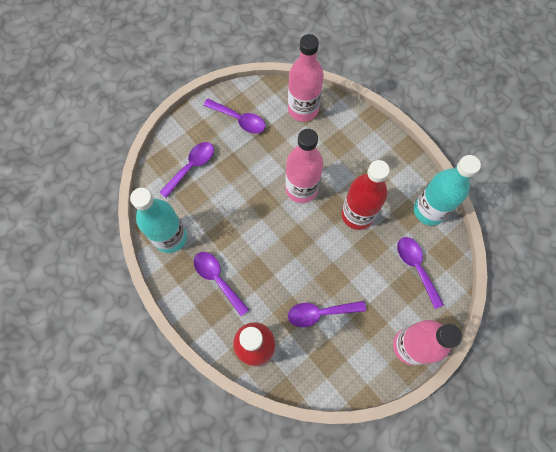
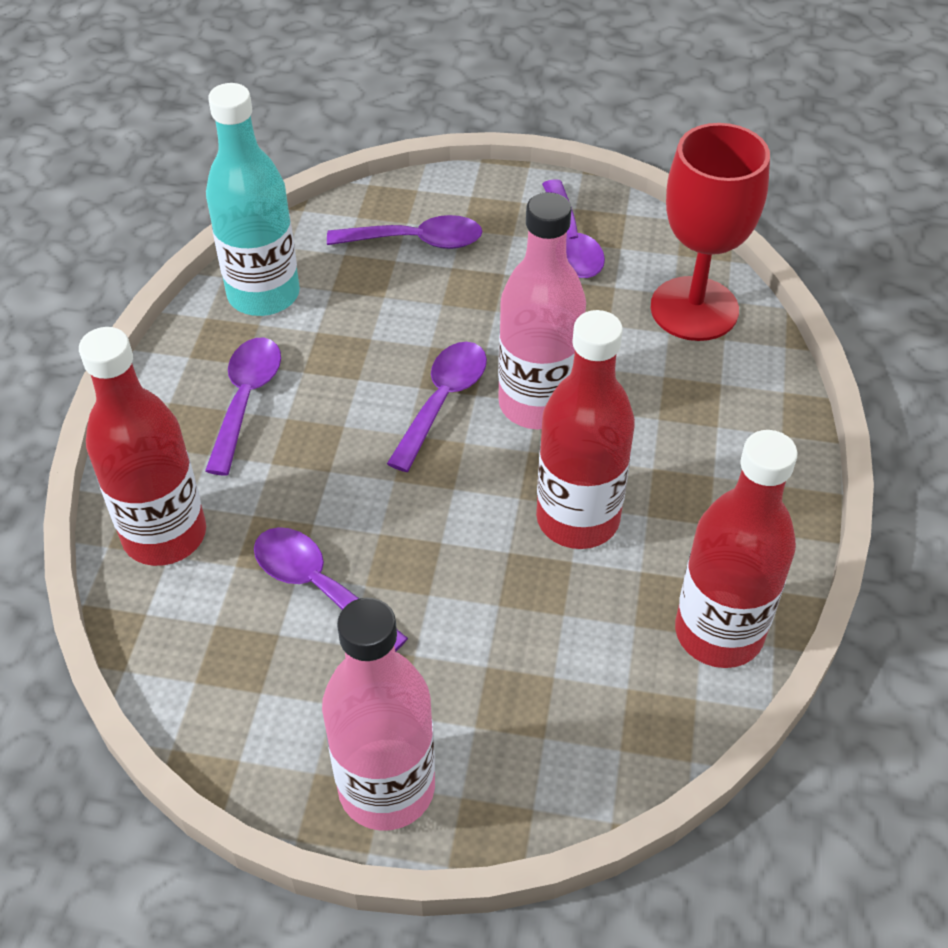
camera: 50 degrees right, 20 degrees down
(303, 109) = (694, 309): pink bottle -> red goblet
(416, 267) = (569, 688): purple spoon -> purple spoon (443, 401)
(429, 210) = (718, 633): turquoise bottle -> red bottle

